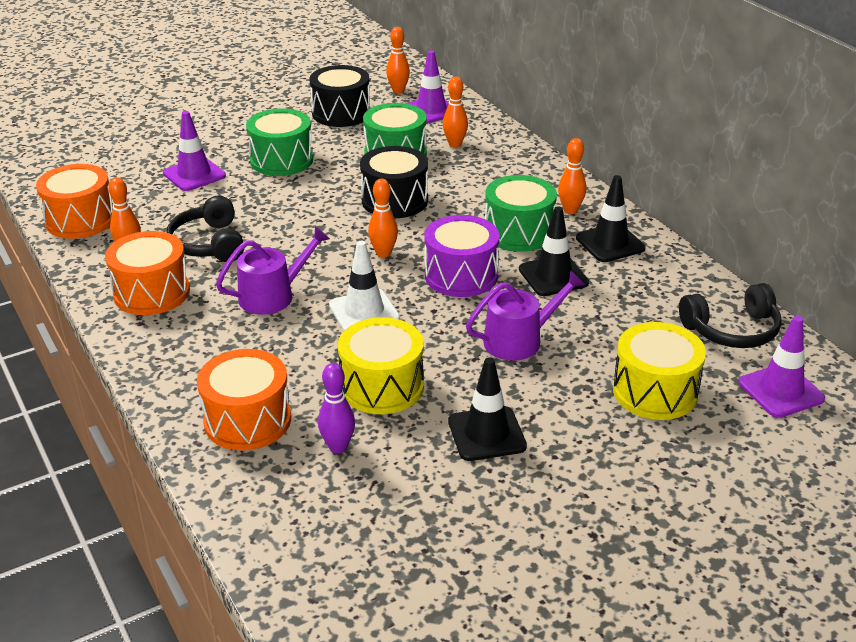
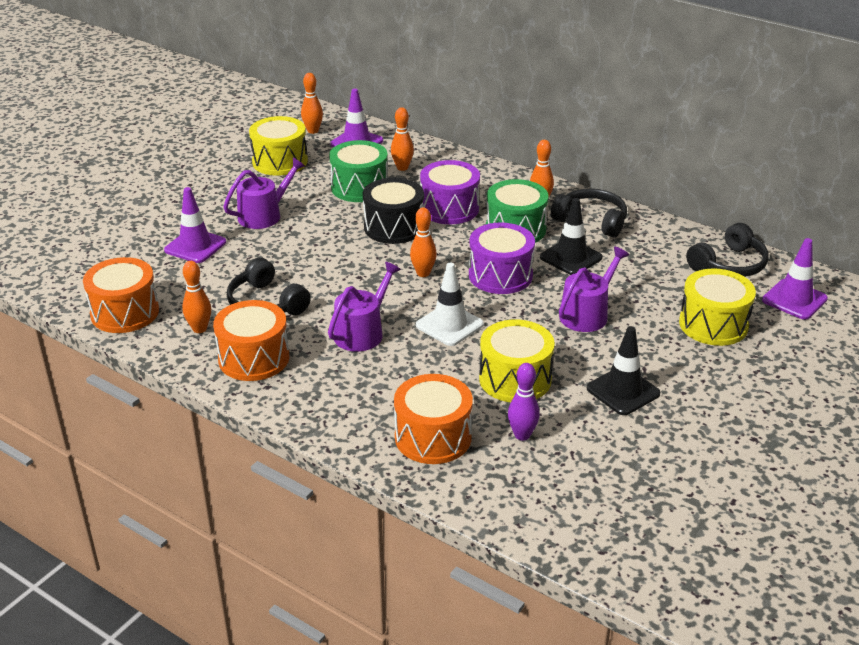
camera: 25 degrees left, 0 degrees up
(281, 160) = (264, 215): green drum -> purple watering can
(341, 113) = (280, 161): black drum -> yellow drum
(467, 195) = (449, 208): none -> purple drum
(610, 243) = (591, 221): black traffic cone -> black headphones

